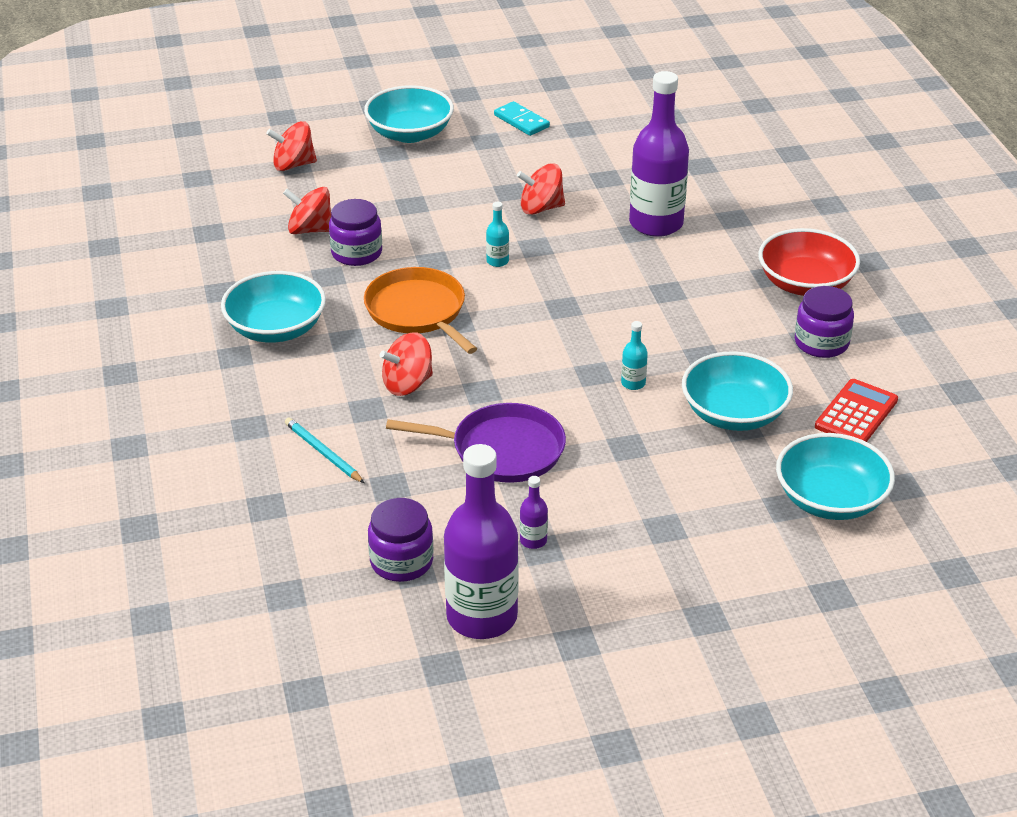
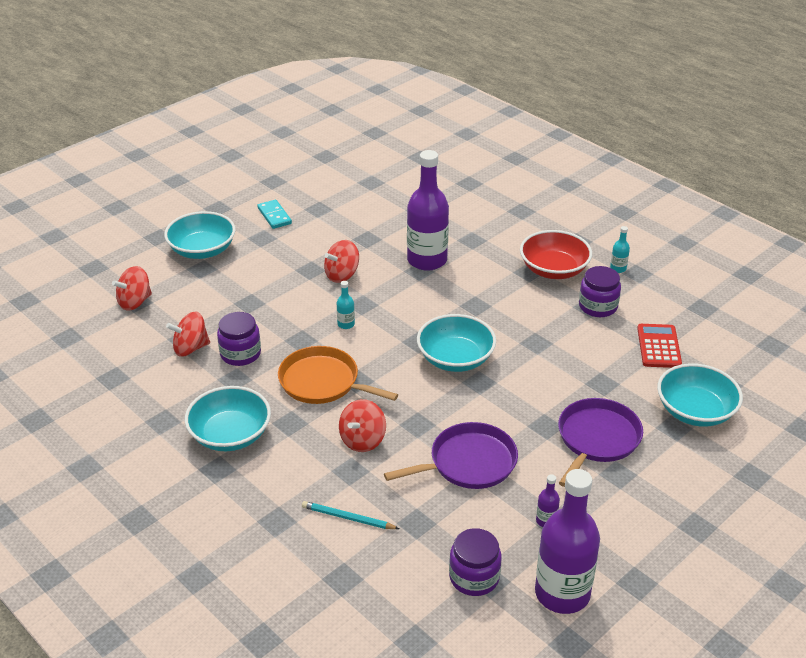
camera: 30 degrees left, 0 degrees up
(521, 121) = (274, 216): turquoise domino -> turquoise domino turned 45 degrees clockwise
(633, 383) = (510, 379): turquoise bottle -> turquoise bottle (618, 268)
(675, 482) = (596, 439): none -> purple pan
(734, 413) = (589, 375): turquoise bowl -> turquoise bowl (455, 358)

